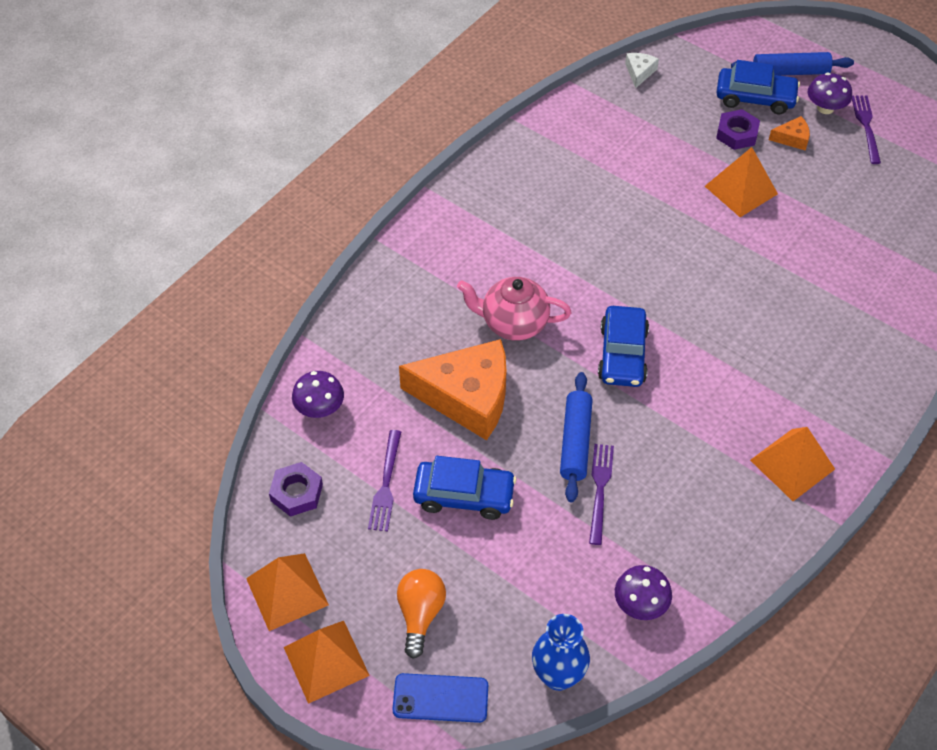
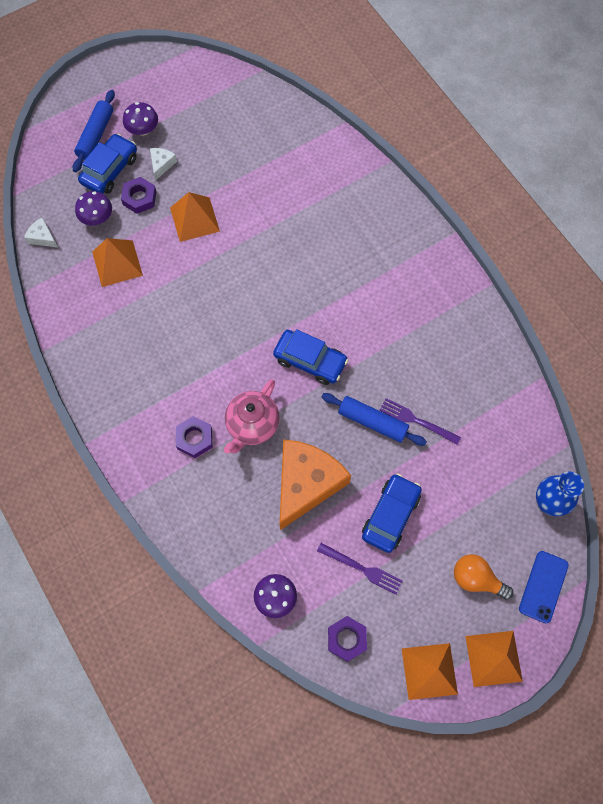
camera: 70 degrees left, 15 degrees up
(473, 276) = (194, 438): none -> purple nut
(640, 604) = (512, 430): purple mushroom -> purple mushroom (97, 218)
(792, 138) = (161, 164): orange cheese -> white cheese
(792, 464) = (438, 292): orange pyramid -> orange pyramid (117, 263)
(866, 126) = (172, 113): purple fork -> none

